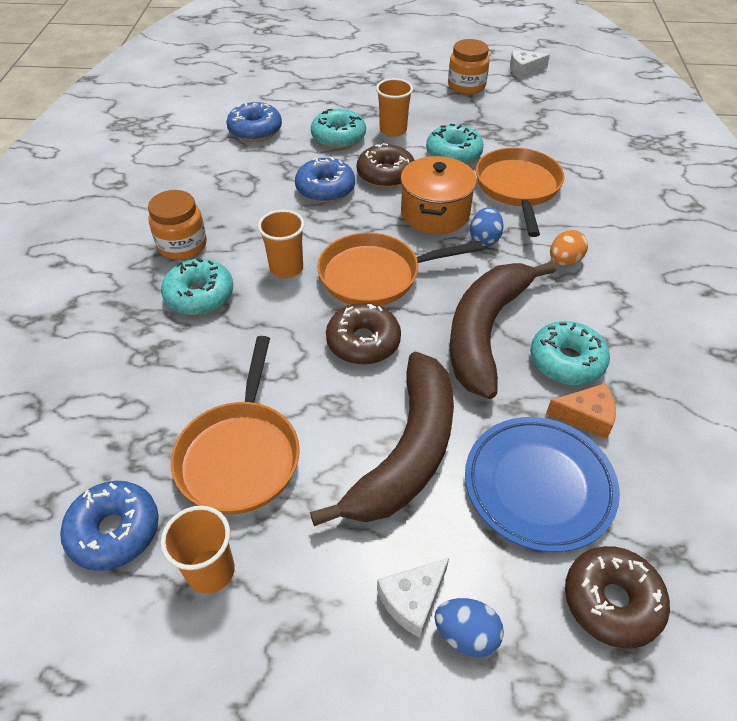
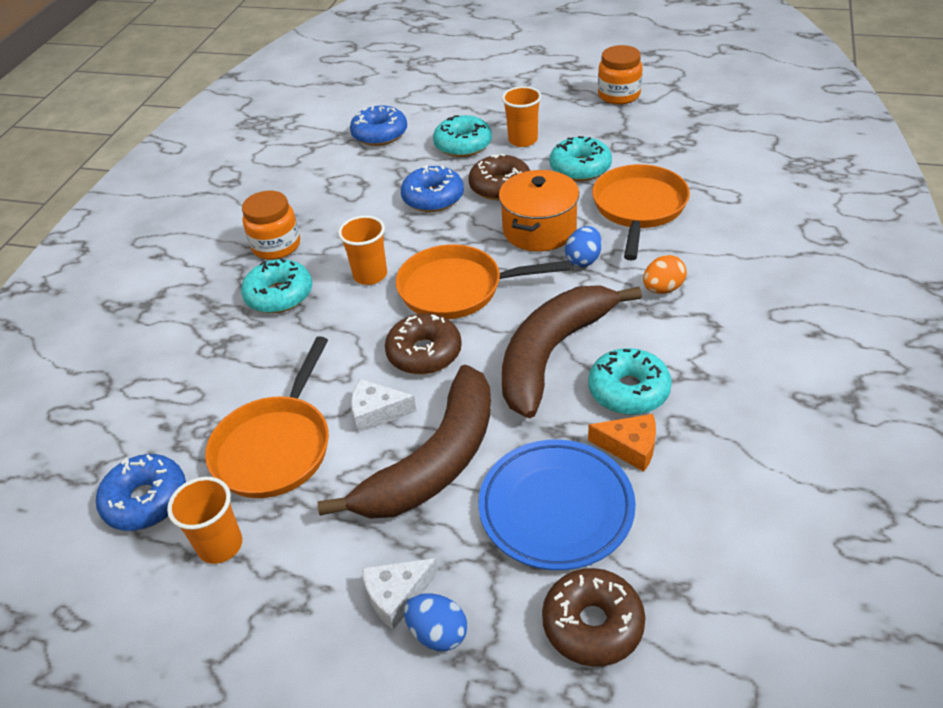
camera: 15 degrees right, 5 degrees down
(524, 70) = (690, 79): white cheese -> white cheese (377, 412)

